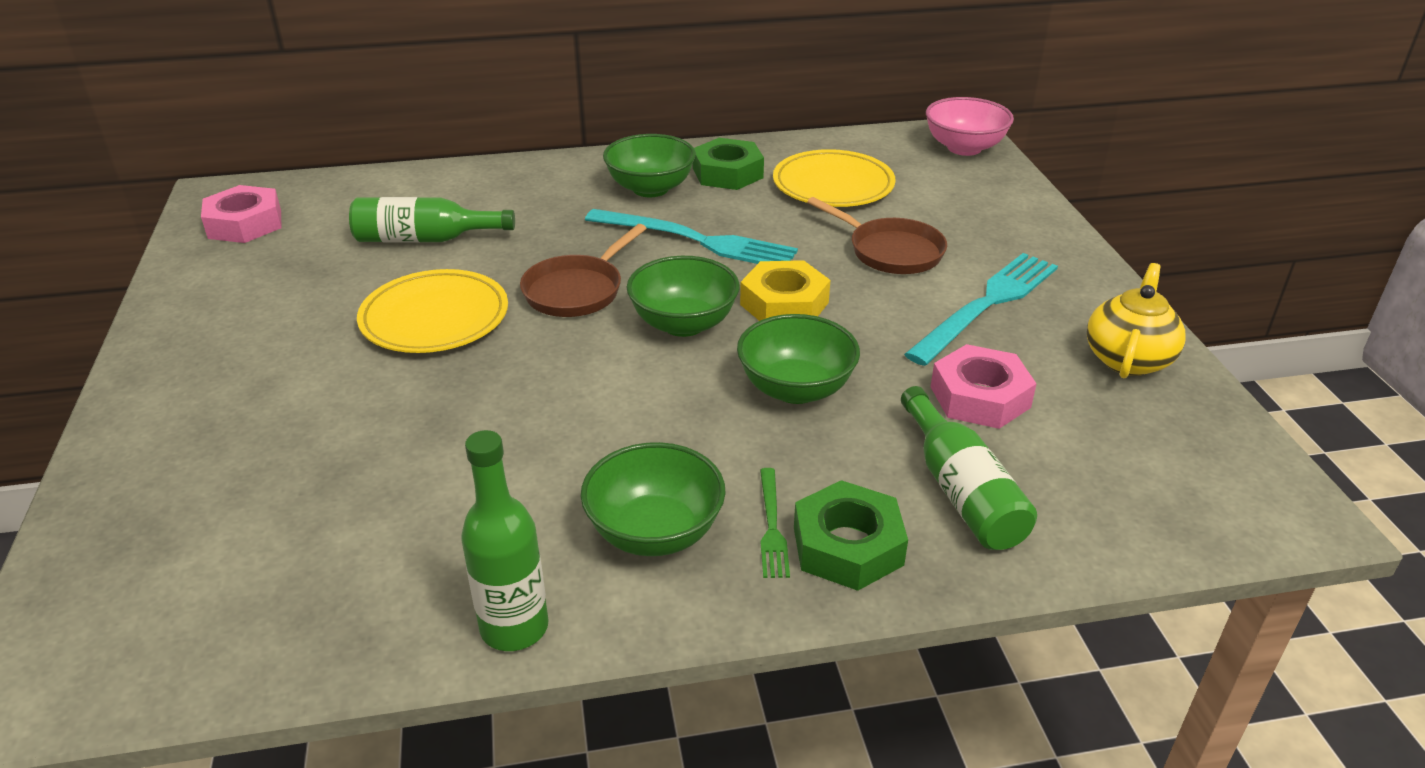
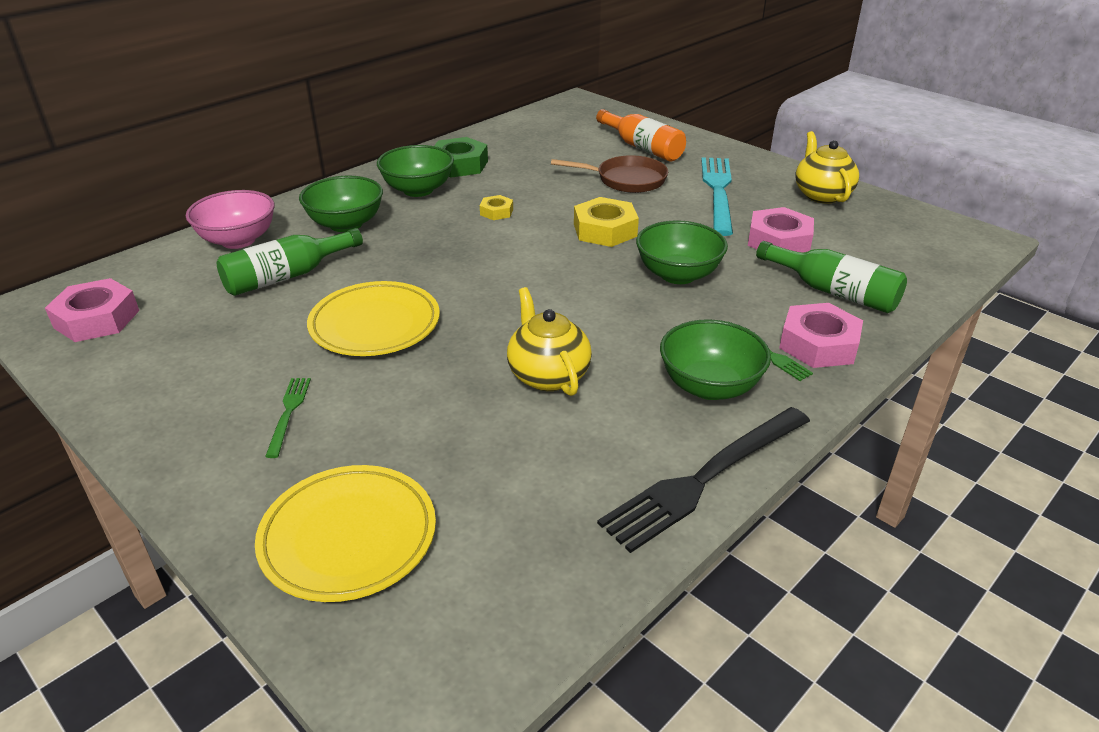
camera: 35 degrees left, 0 degrees up
(267, 373) = (289, 413): none -> green fork
(514, 440) = (548, 375): none -> yellow teapot
(514, 627) = (705, 478): green bottle -> black fork
(577, 290) = (457, 269): brown pan -> none
(683, 324) = (559, 264): green bowl -> green bowl (346, 224)
(696, 240) = (496, 212): turquoise fork -> yellow nut
(833, 185) = (539, 152): yellow plate -> yellow plate (348, 537)
(848, 546) = (818, 344): green nut -> pink nut
(964, 148) = (589, 109): pink bowl -> pink bowl (238, 240)
(965, 216) = (642, 147): none -> orange bottle

